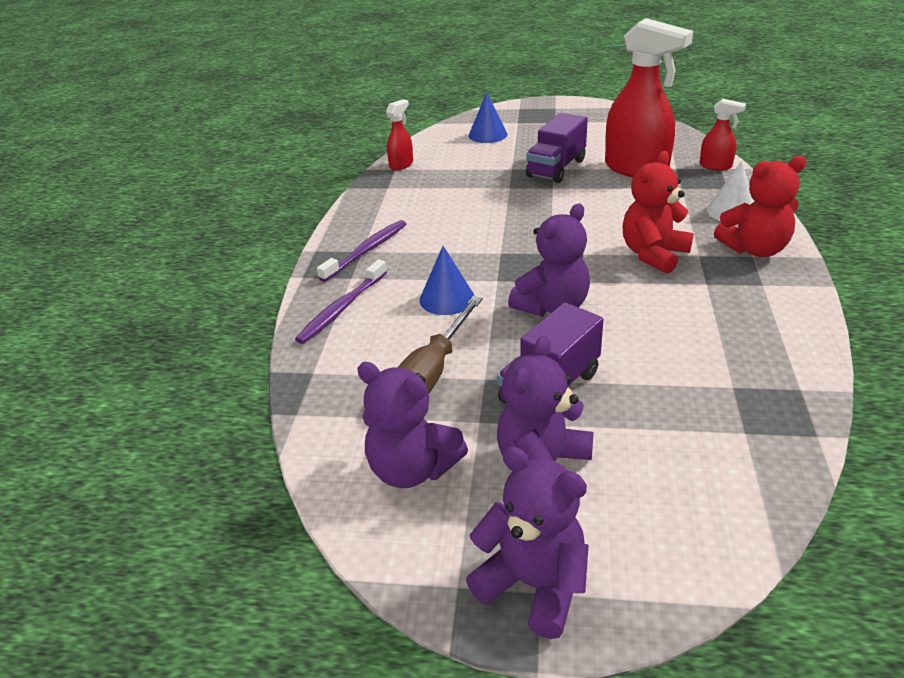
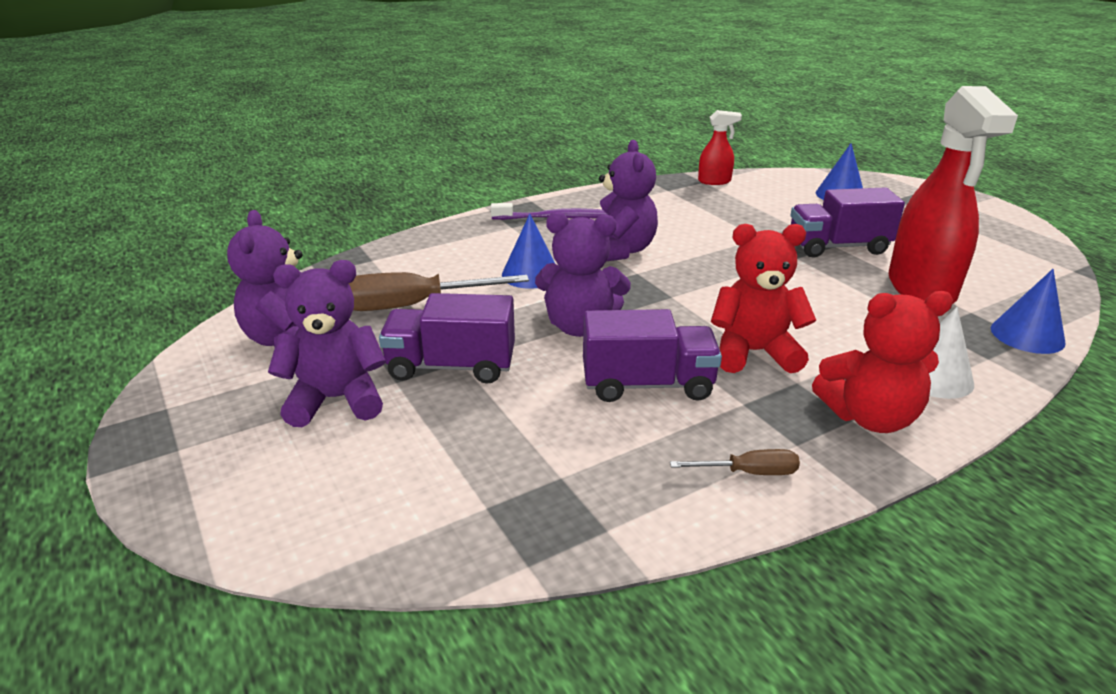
camera: 50 degrees right, 5 degrees down
(342, 308) = (465, 239): purple toothbrush -> none
(533, 584) = (185, 442): purple teddy bear -> purple teddy bear (620, 251)
(654, 309) = (647, 384): none -> purple truck
(715, 166) = (1027, 335): red spray bottle -> blue cone
(754, 249) = (869, 417): red teddy bear -> red teddy bear turned 45 degrees counterclockwise
(778, 313) = (748, 472): none -> brown screwdriver

